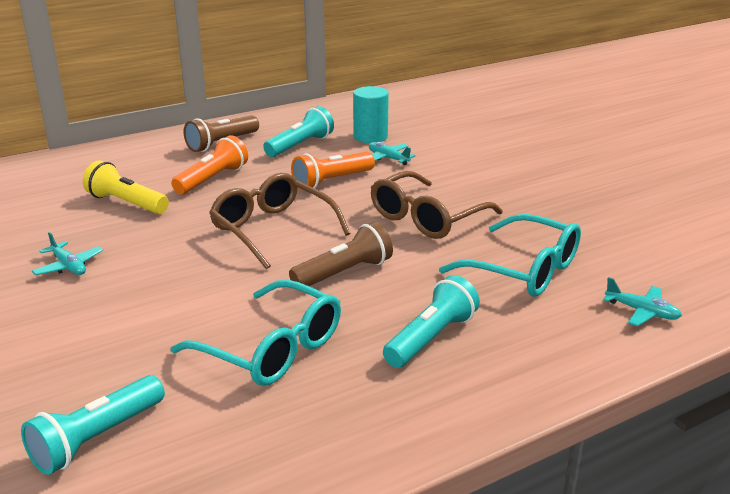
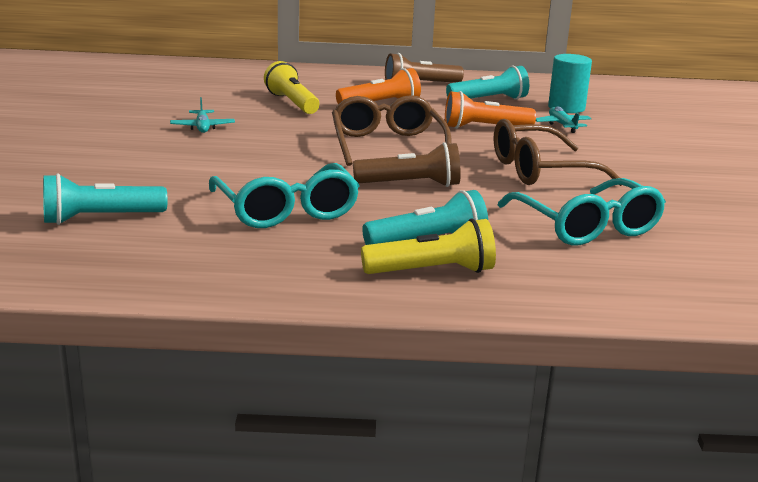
camera: 30 degrees right, 5 degrees down
(470, 372) = (432, 272): none -> yellow flashlight
(642, 312) = (671, 286): turquoise plane -> none

